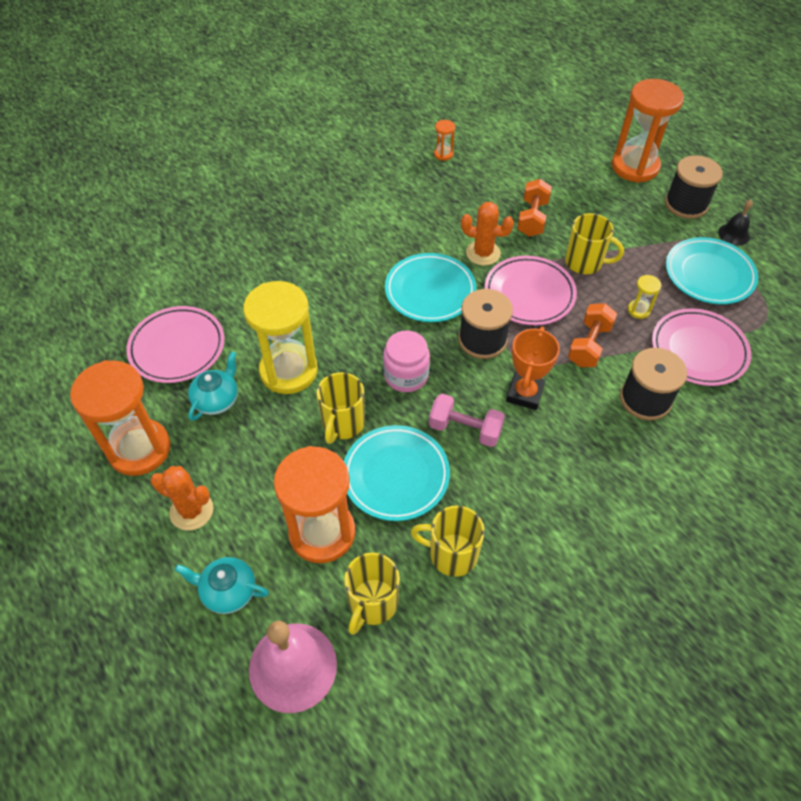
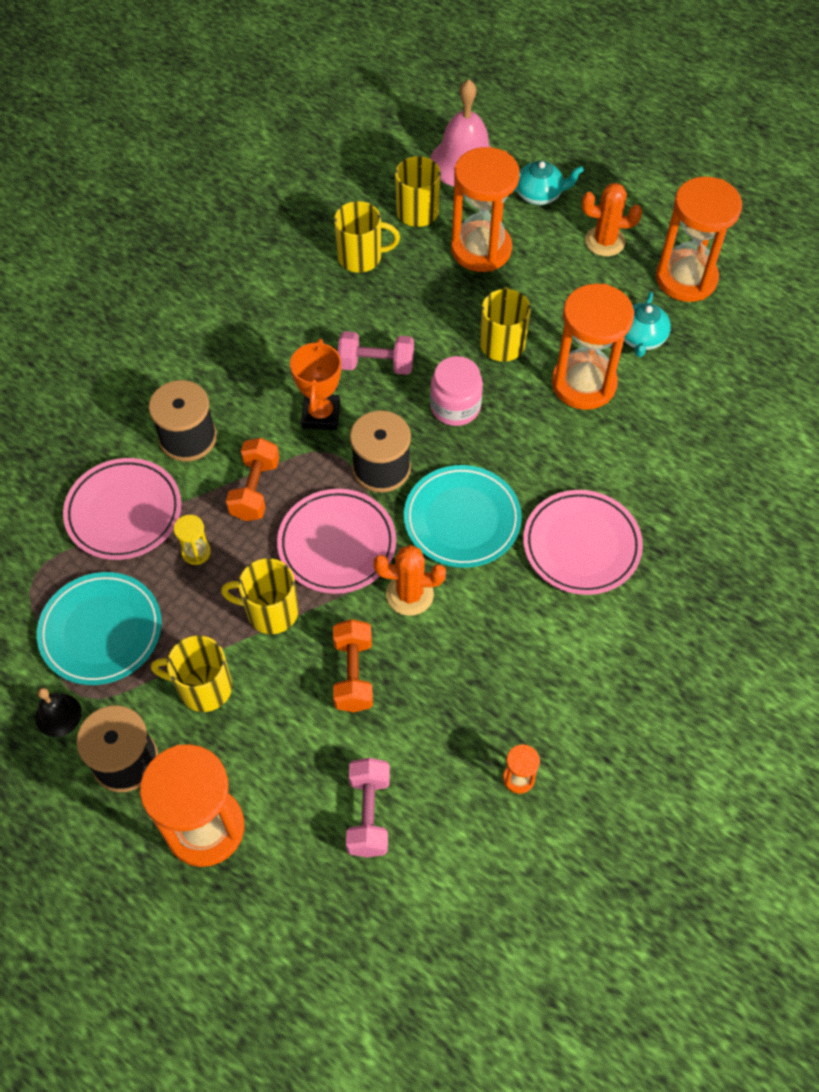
camera: 165 degrees right, 5 degrees up
(177, 347) = (718, 382): pink plate -> pink plate (581, 545)
(289, 371) = (583, 384): yellow hourglass -> orange hourglass
(396, 475) = (432, 308): turquoise plate -> none
(536, 155) = (368, 814): none -> pink dumbbell
(634, 230) = (203, 688): none -> yellow mug

